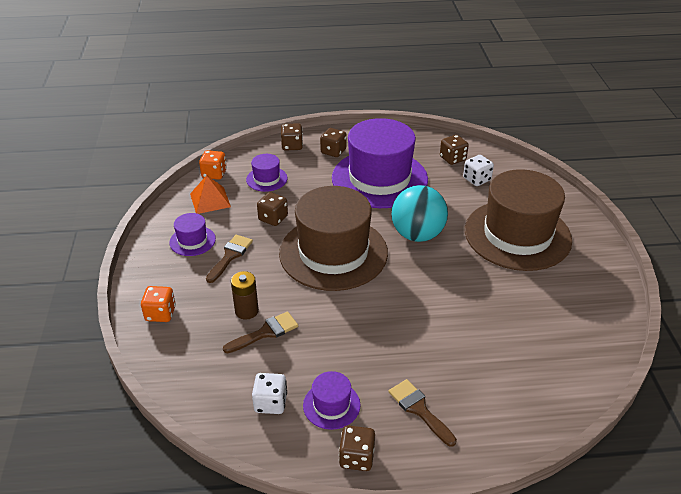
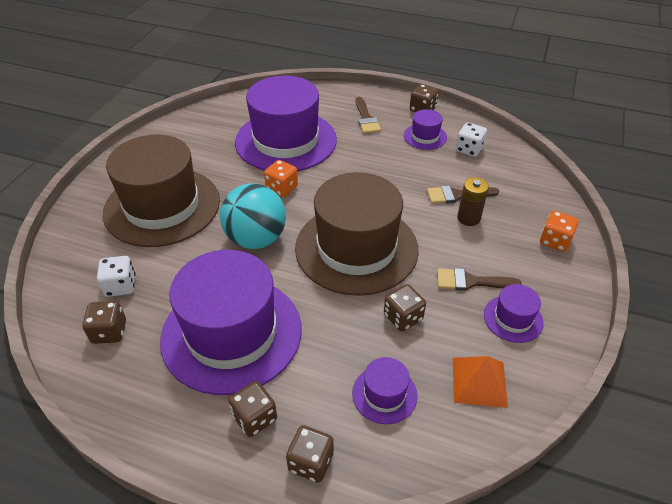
camera: 155 degrees left, 5 degrees up
(214, 174) = (462, 439): orange dice -> orange dice (282, 188)
(230, 256) = (471, 281): brown brush -> brown brush turned 45 degrees clockwise
(482, 339) = (286, 141): none -> purple hat

